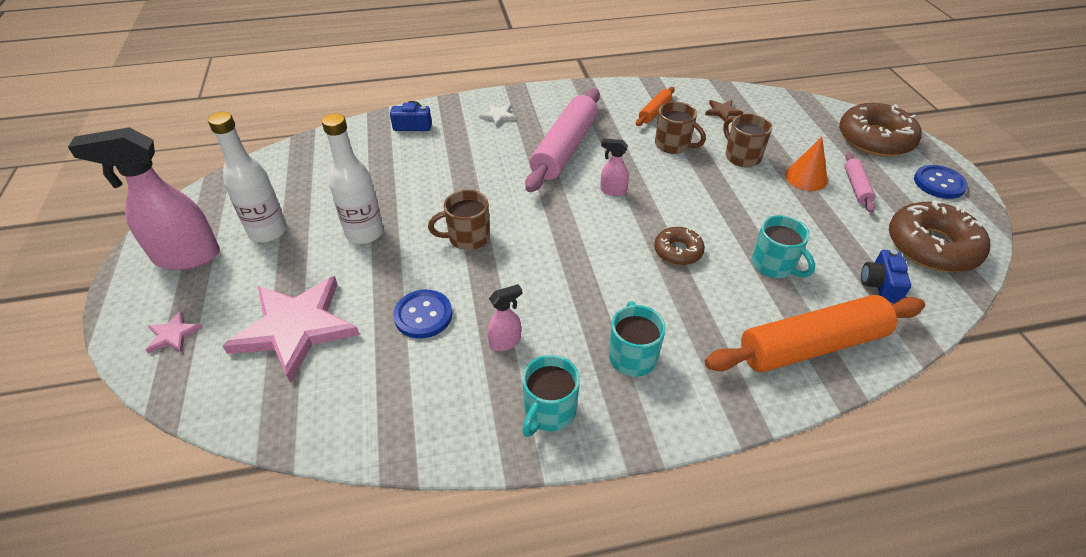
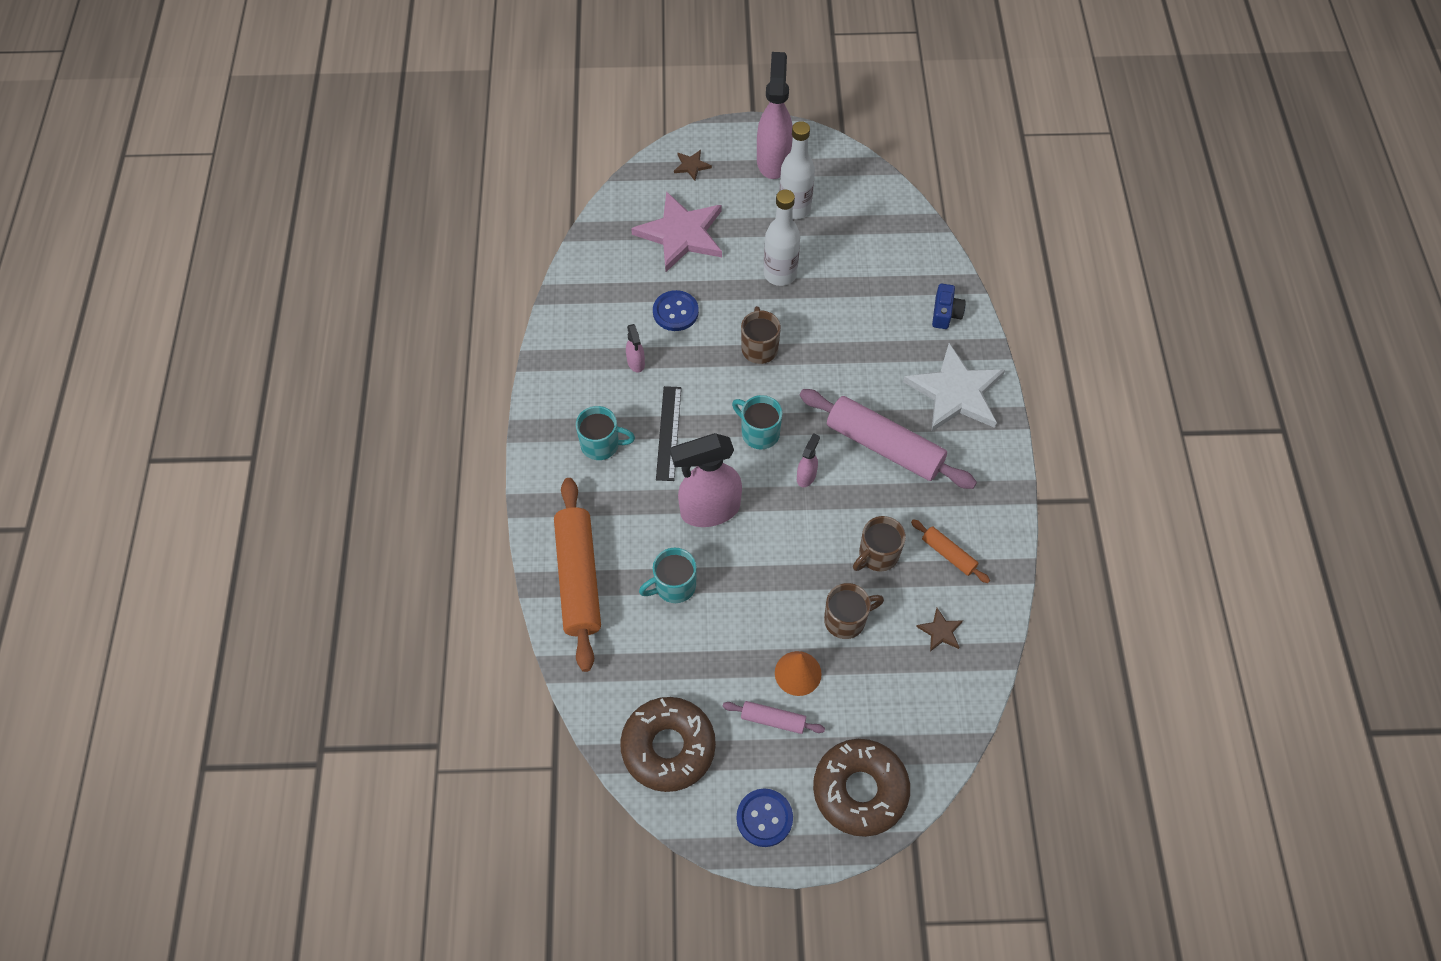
camera: 100 degrees right, 15 degrees up
(173, 334) = (691, 166): pink star -> brown star
(498, 116) = (955, 392): white star -> white star, size x2.40
(549, 411) = (567, 381): turquoise mug -> turquoise mug (759, 432)
(596, 296) = (668, 433): none -> black ruler
(678, 251) = (709, 510): brown donut -> pink spray bottle
(880, 285) = (630, 669): blue camera -> none

